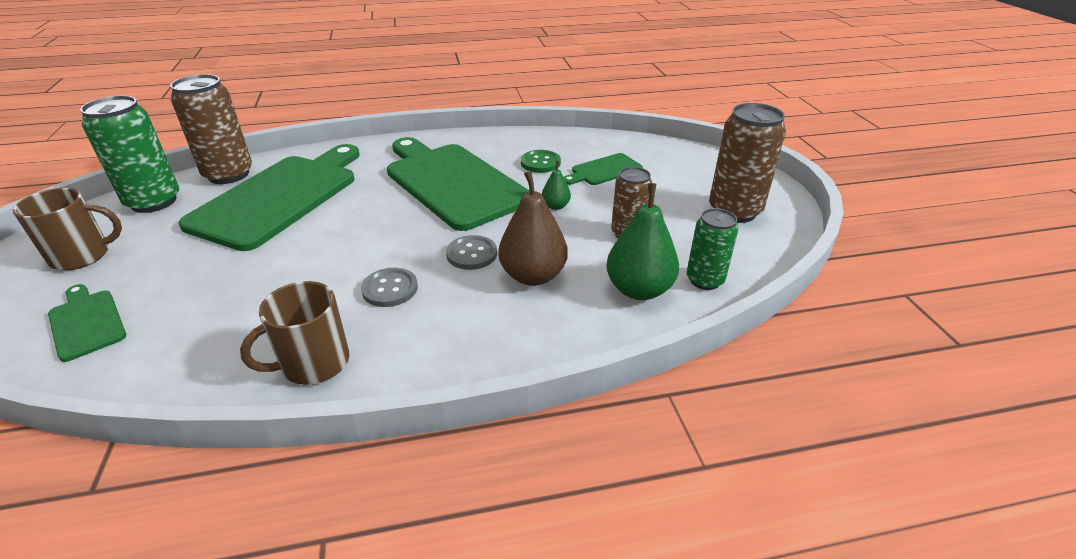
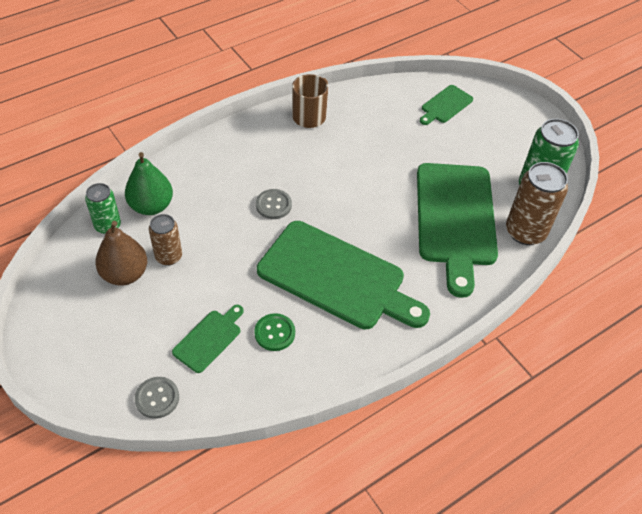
camera: 155 degrees right, 15 degrees up
(82, 256) = (511, 137): brown mug -> none
(86, 322) = (445, 105): green cutting board -> green cutting board turned 105 degrees clockwise
(390, 289) = (306, 165): grey button -> grey button (157, 398)
(533, 276) = (223, 198): brown pear -> brown pear (125, 274)
(555, 206) = (235, 272): green pear -> none
(734, 211) = (82, 310): brown can -> none

